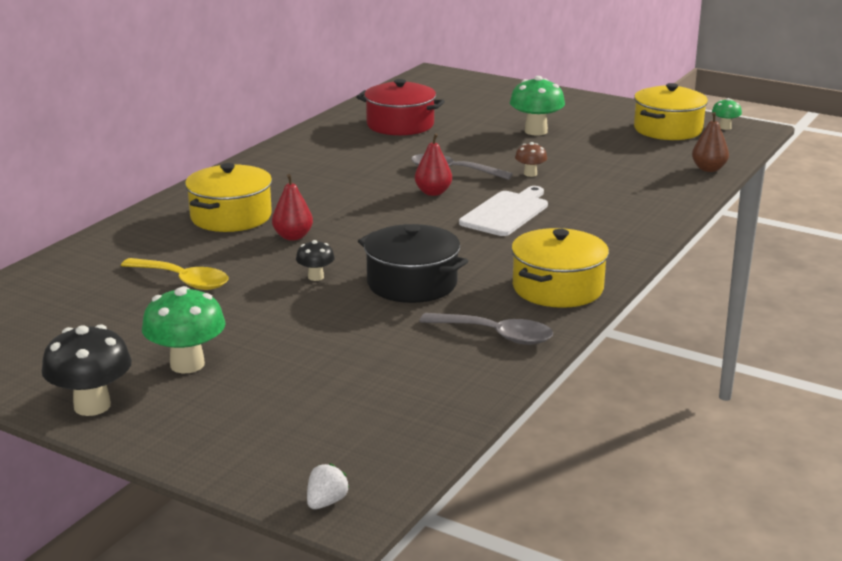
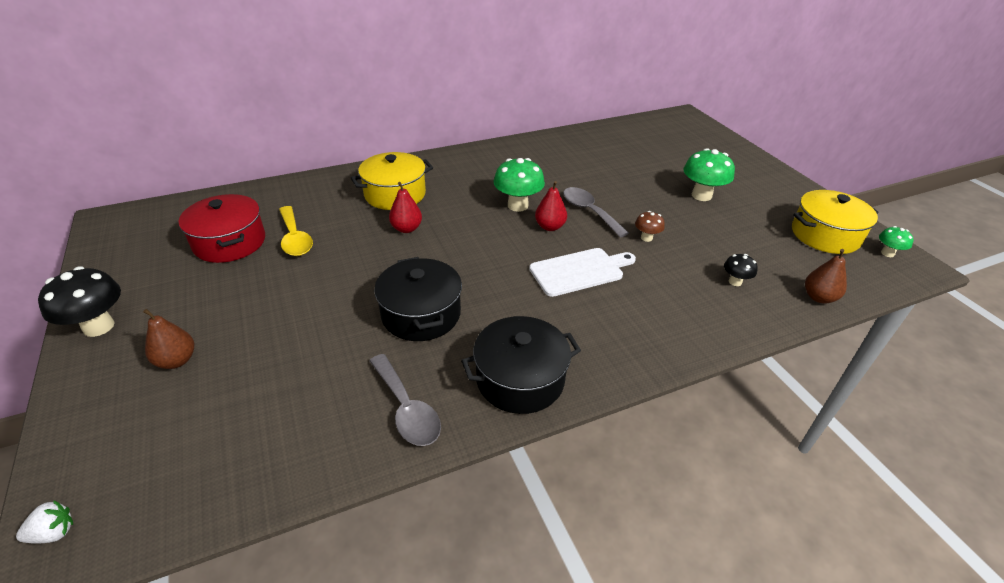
camera: 35 degrees right, 15 degrees up
(187, 364) = (192, 318): green mushroom -> green mushroom (517, 205)
(231, 391) = (177, 360): none -> brown pear
(316, 277) = (370, 274): black mushroom -> black mushroom (735, 282)
(400, 125) = (604, 154): red pot -> red pot (230, 242)
(557, 288) = (520, 379): yellow pot -> black pot

